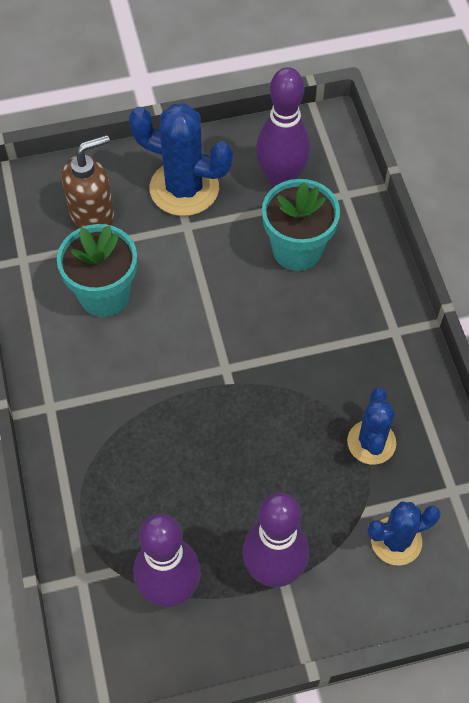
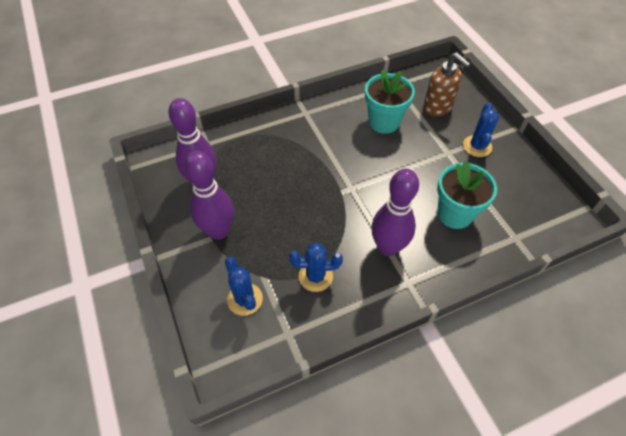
camera: 80 degrees right, 5 degrees down
(184, 188) = (477, 146): blue cactus -> blue cactus, size x0.62
(281, 179) = (510, 197): purple bowling pin -> purple bowling pin (388, 247)

